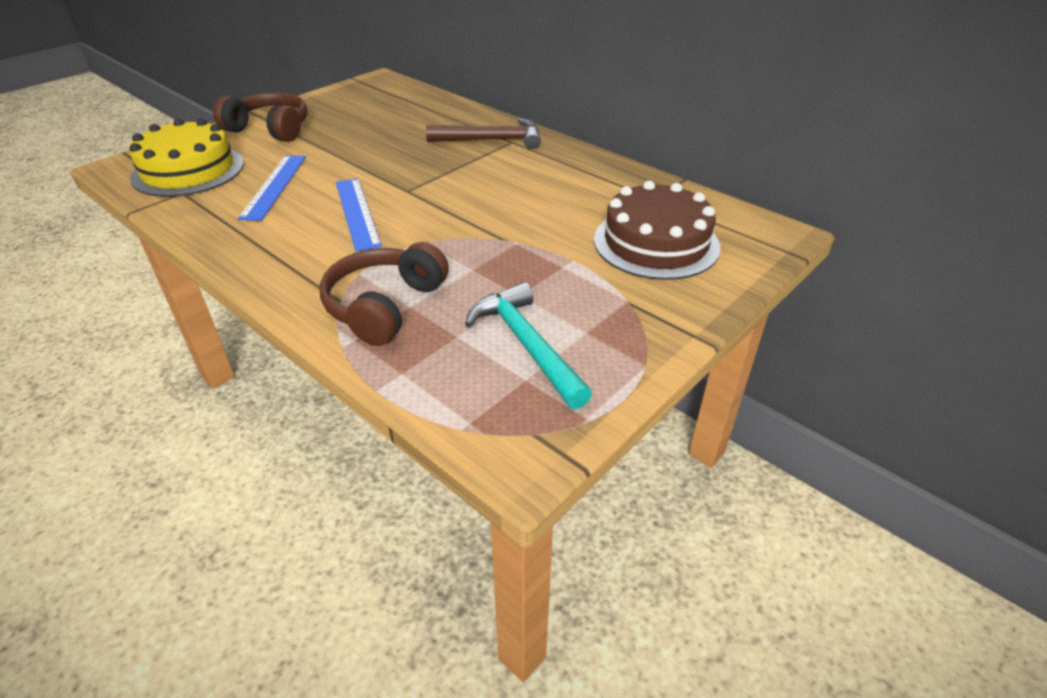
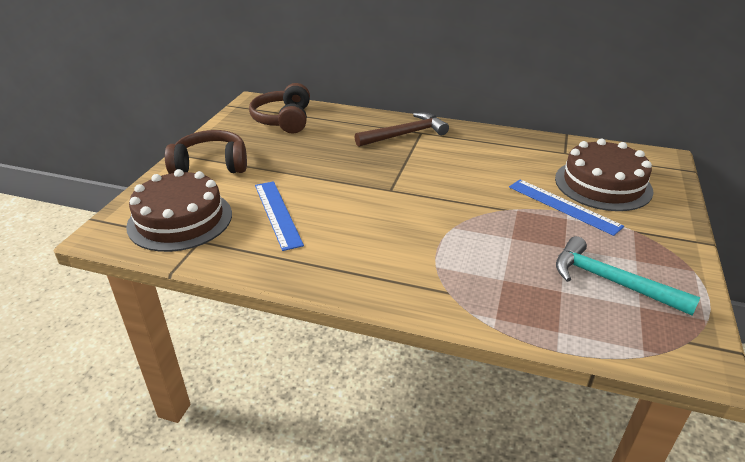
camera: 25 degrees left, 5 degrees down
(188, 170) = (180, 219): yellow cake -> brown cake
(356, 213) = (374, 218): blue ruler -> blue ruler (563, 206)
(384, 306) = (485, 285): brown headphones -> brown headphones (283, 120)

